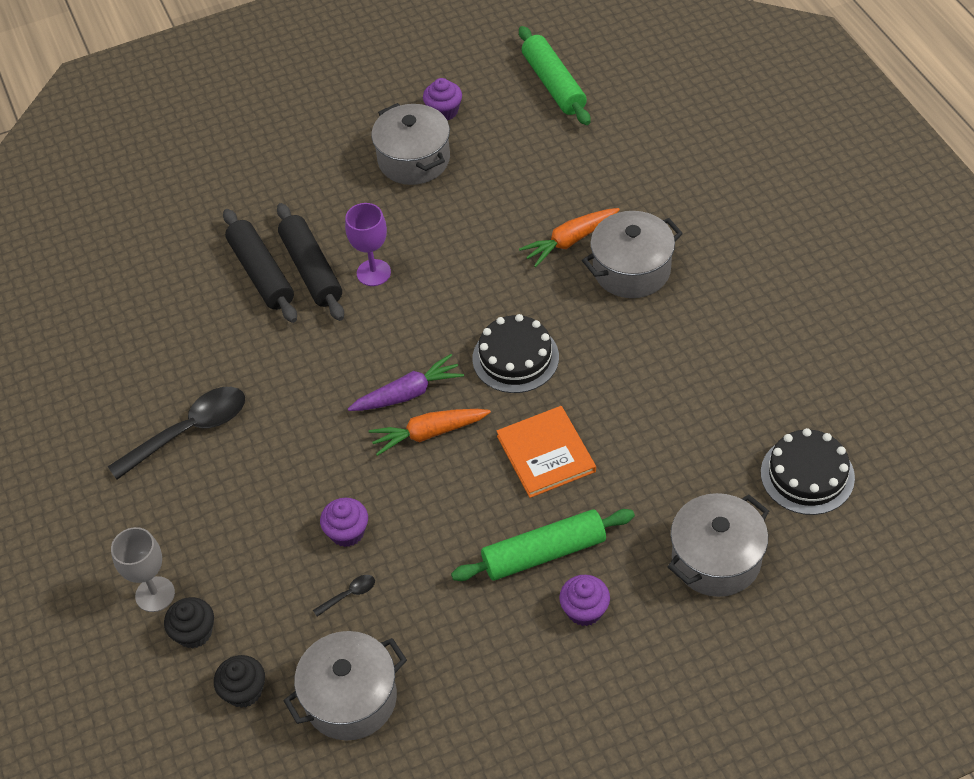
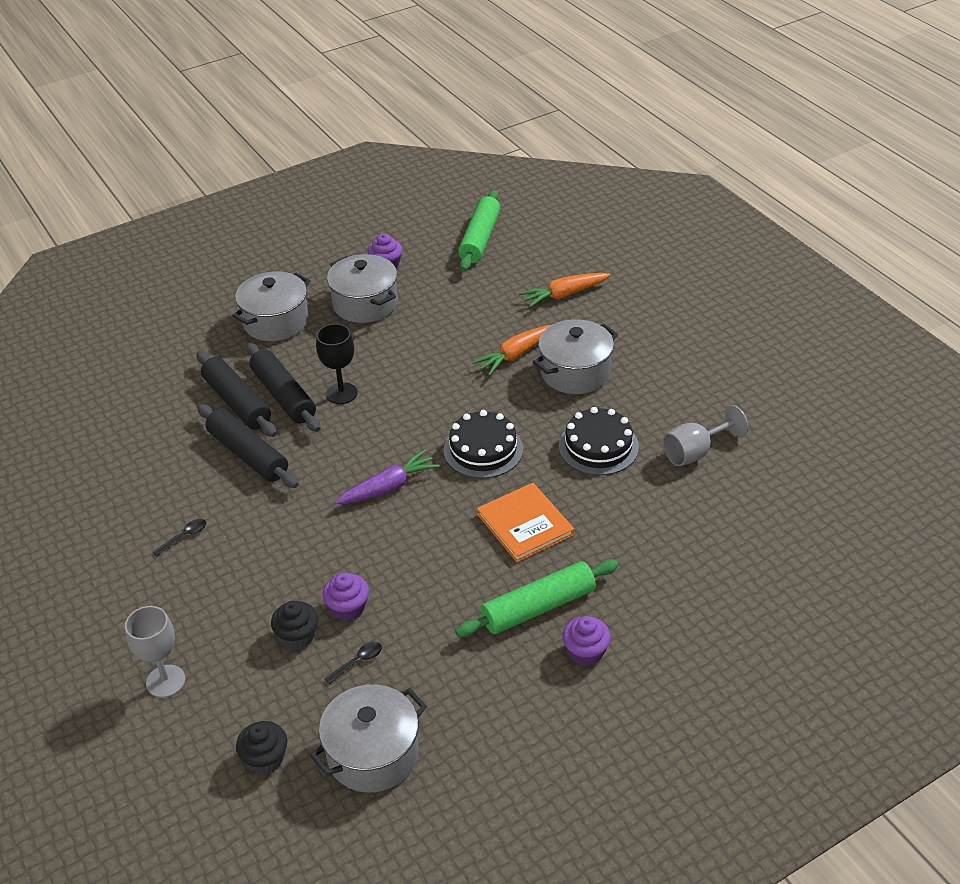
camera: 10 degrees left, 10 degrees down
(190, 431) = (184, 537): black spoon -> black spoon, size x0.42
(194, 632) = (209, 711): black cupcake -> black cupcake (297, 636)
(266, 339) = (248, 454): none -> black rolling pin
(373, 273) = (341, 393): purple goblet -> black goblet
(429, 433) = (413, 518): orange carrot -> orange carrot (564, 295)
(553, 84) = (480, 239): green rolling pin -> green rolling pin turned 45 degrees clockwise
(716, 559) = (699, 596): grey pot -> grey pot (276, 321)
(746, 384) = (695, 452): none -> grey goblet
(807, 475) = (766, 520): black cake -> black cake (598, 446)

